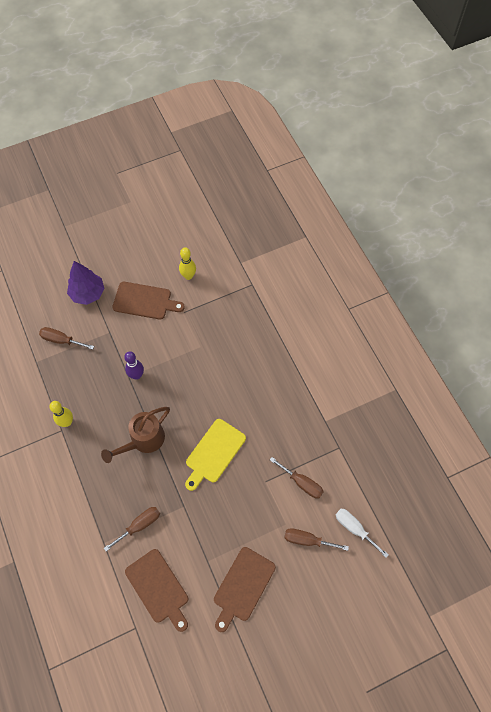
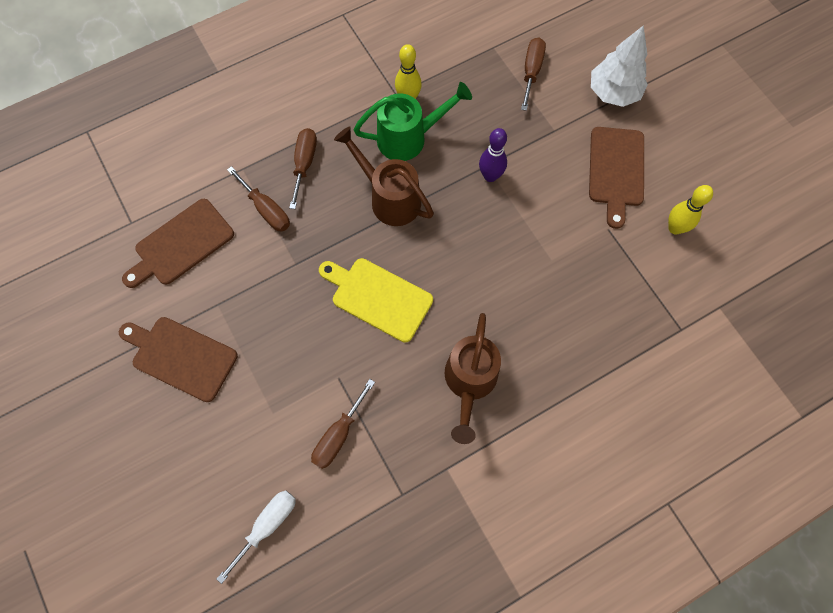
camera: 85 degrees right, 5 degrees up
(87, 293) = (613, 92): purple tree -> white tree
(99, 424) = (409, 138): none -> green watering can
(274, 403) = (469, 382): none -> brown watering can
(307, 540) = (248, 448): brown screwdriver -> brown screwdriver (304, 164)

